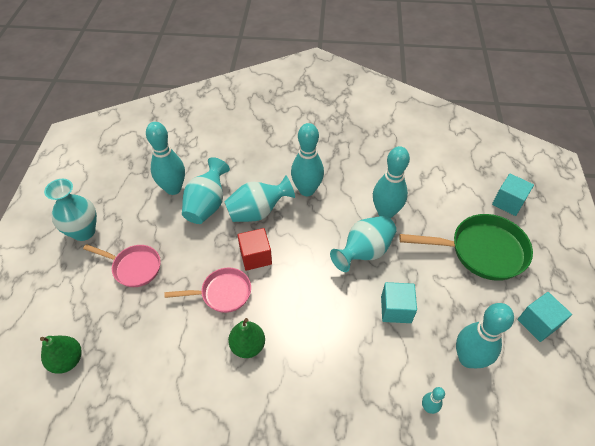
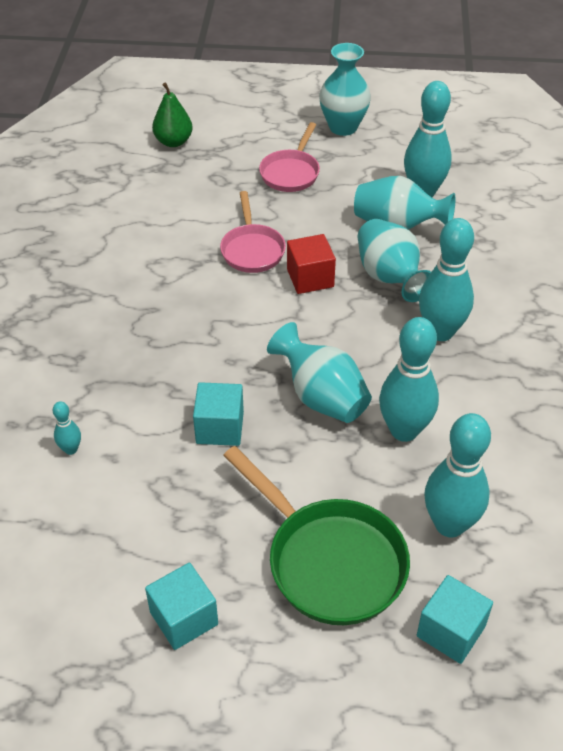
camera: 90 degrees right, 5 degrees down
(248, 346) = (176, 276): green pear -> none
(468, 358) = (133, 507): turquoise bowling pin -> turquoise bowling pin (449, 524)
(481, 251) = (329, 561): green pan -> green pan turned 45 degrees counterclockwise

